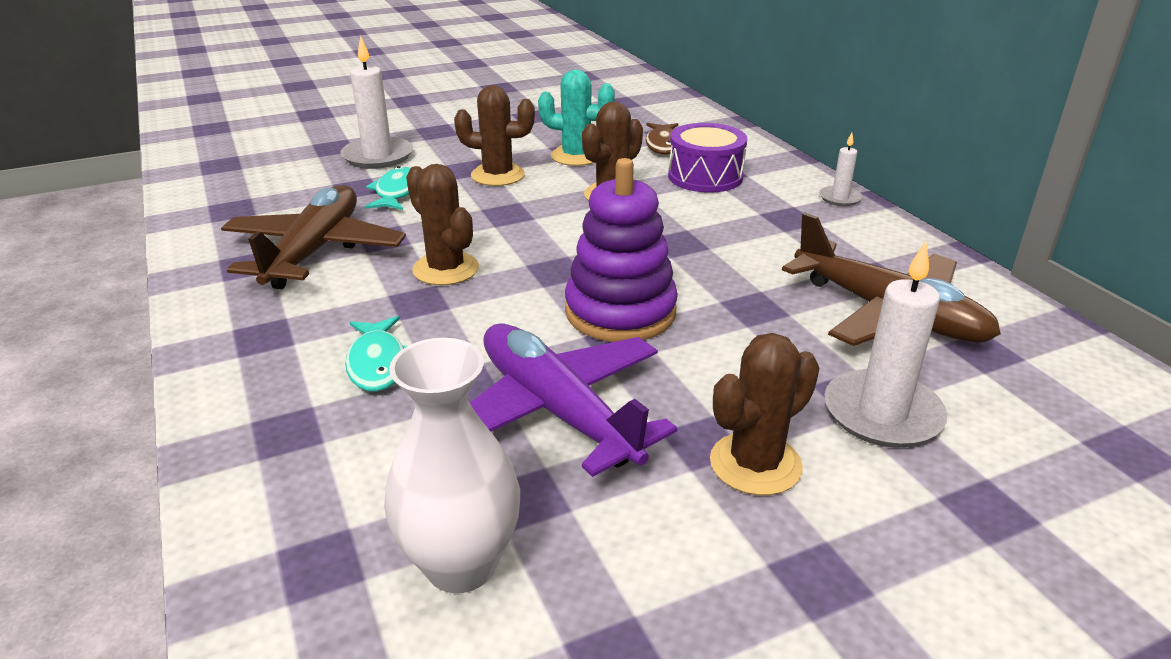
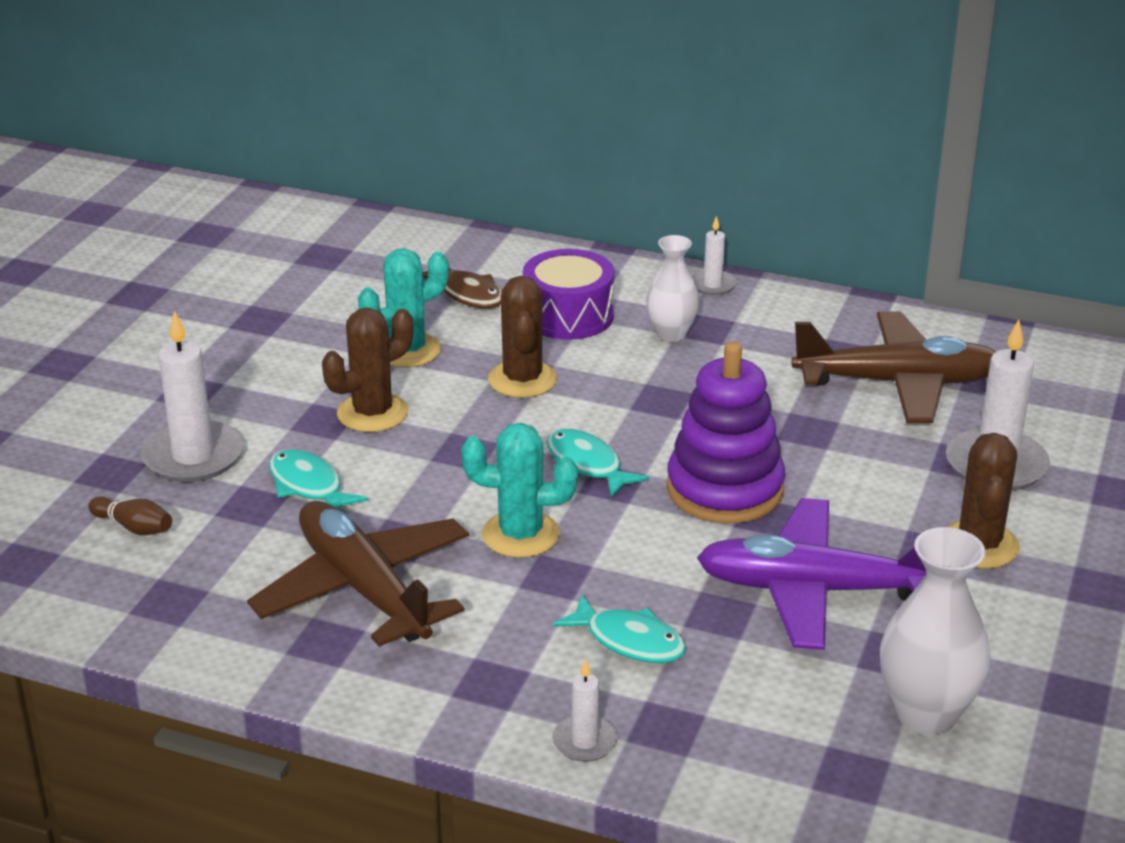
camera: 45 degrees left, 0 degrees up
(229, 405) = (584, 742): none -> white candle
(290, 172) = (134, 527): none -> brown bowling pin
(446, 269) = (520, 535): brown cactus -> turquoise cactus
(559, 253) = (587, 465): none -> turquoise fish
(756, 211) = (671, 334): none -> white vase

